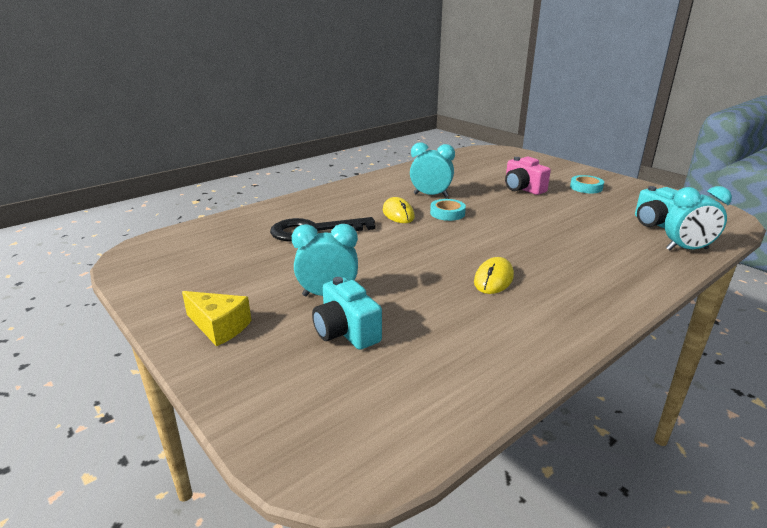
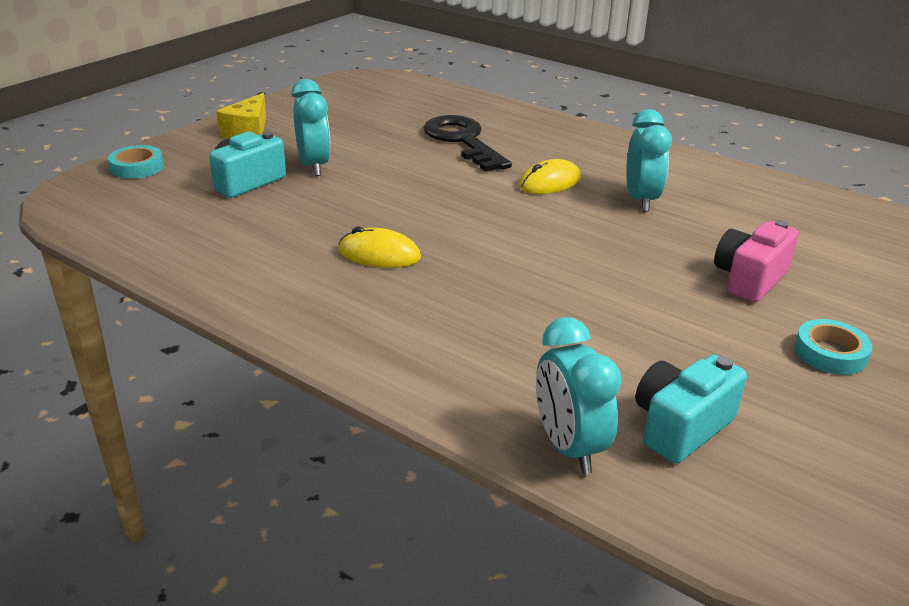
camera: 75 degrees right, 5 degrees up
(447, 213) = (577, 216): turquoise tape -> turquoise tape (137, 167)

